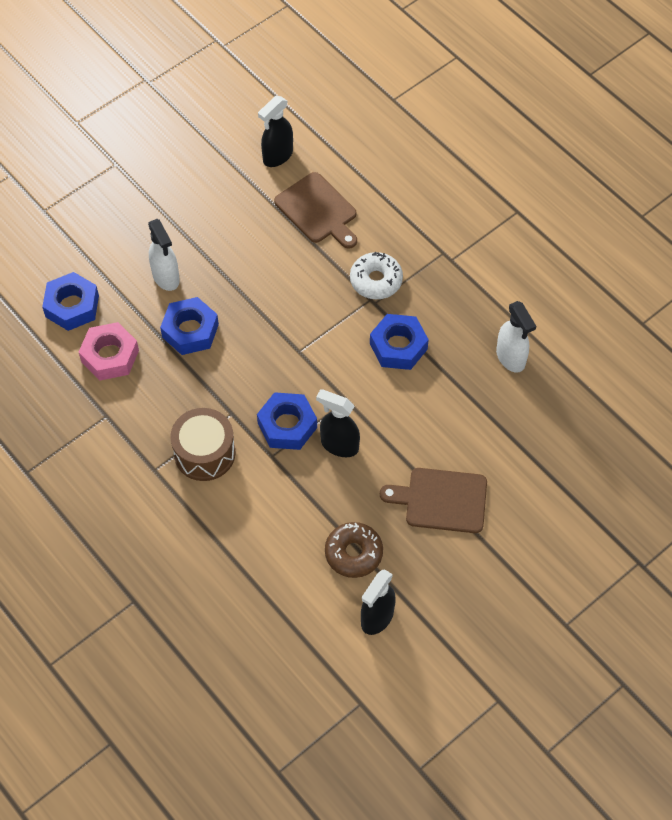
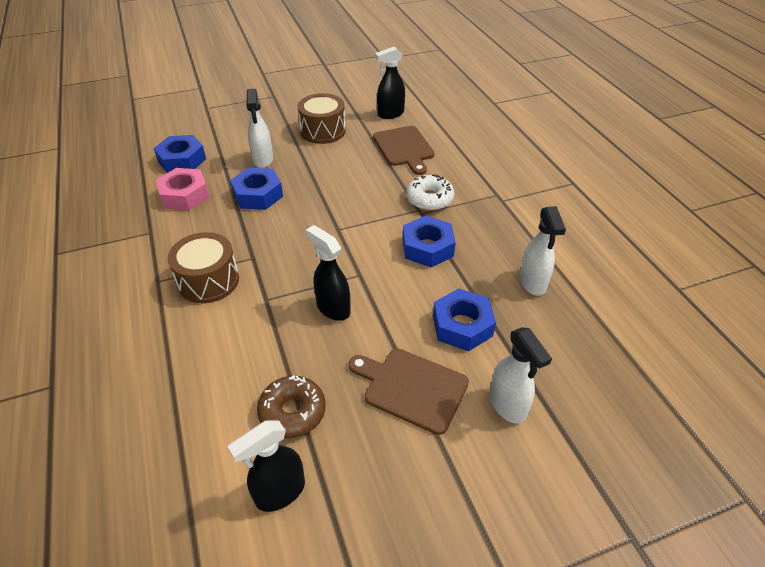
camera: 20 degrees right, 15 degrees down
(211, 209) = (323, 131): none -> brown drum
(287, 425) = (294, 280): blue nut -> blue nut (462, 326)
(524, 490) = (507, 405): none -> white spray bottle

